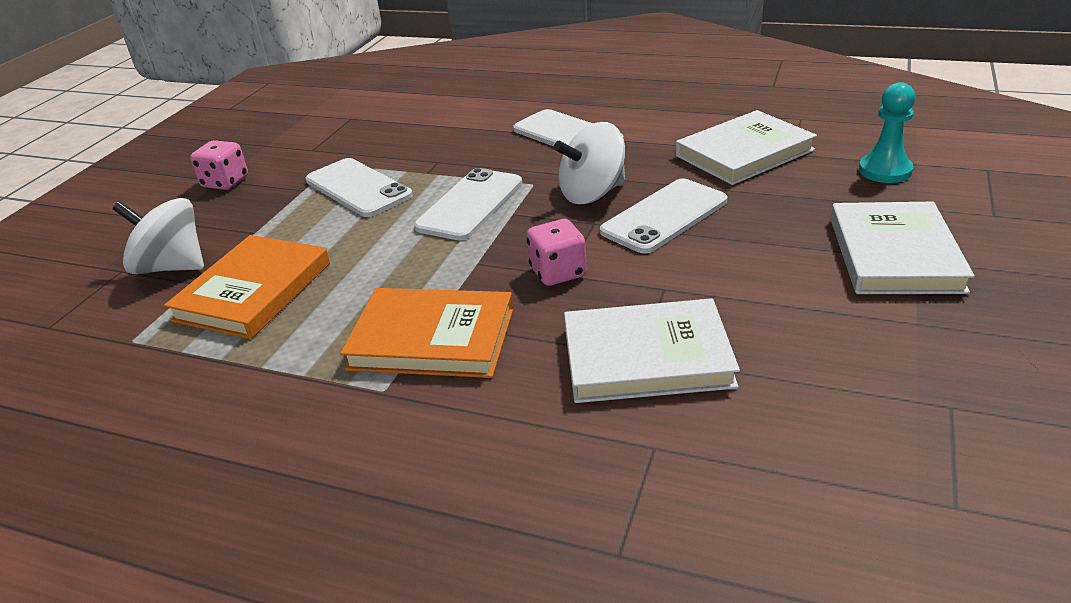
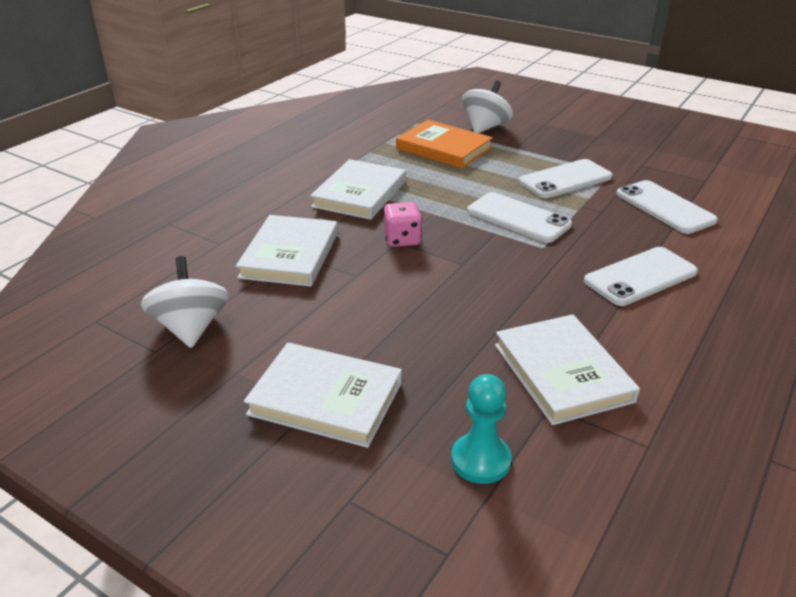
camera: 100 degrees right, 0 degrees up
(225, 182) = (594, 137): pink dice -> none
(432, 339) = (359, 194): orange book -> white book
(592, 193) = (512, 271): white spinning top -> white spinning top (191, 328)
(664, 216) = (456, 297): white phone -> white phone (664, 207)

